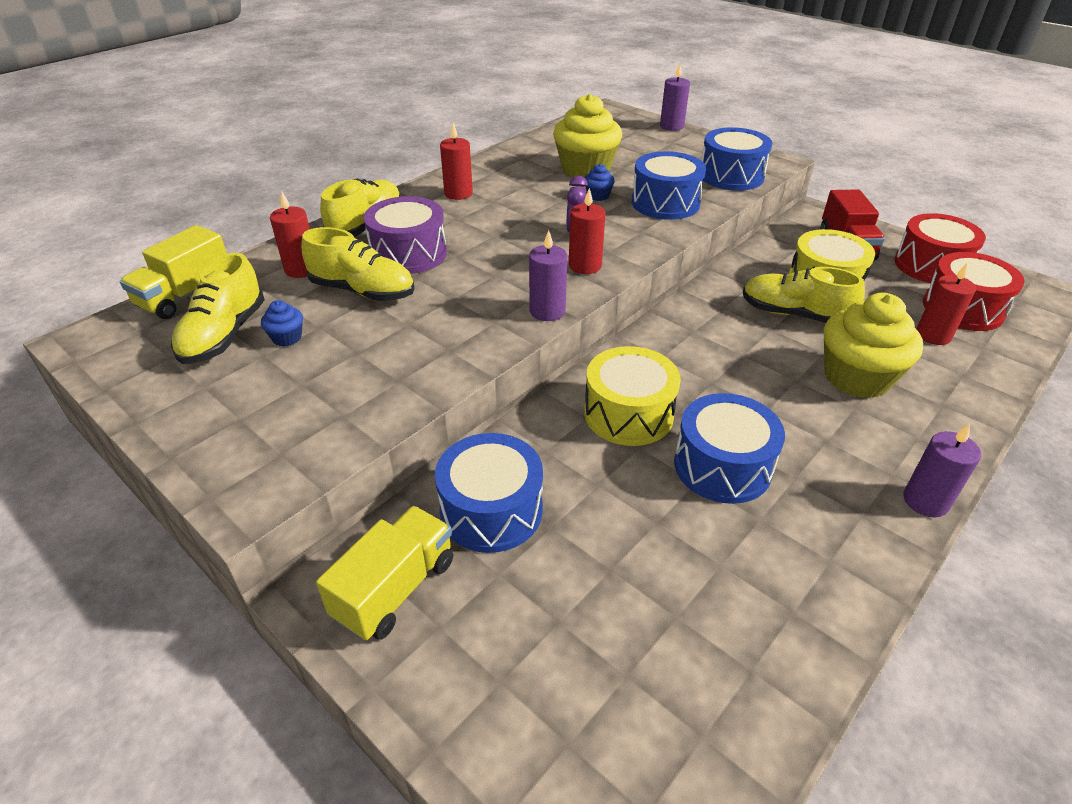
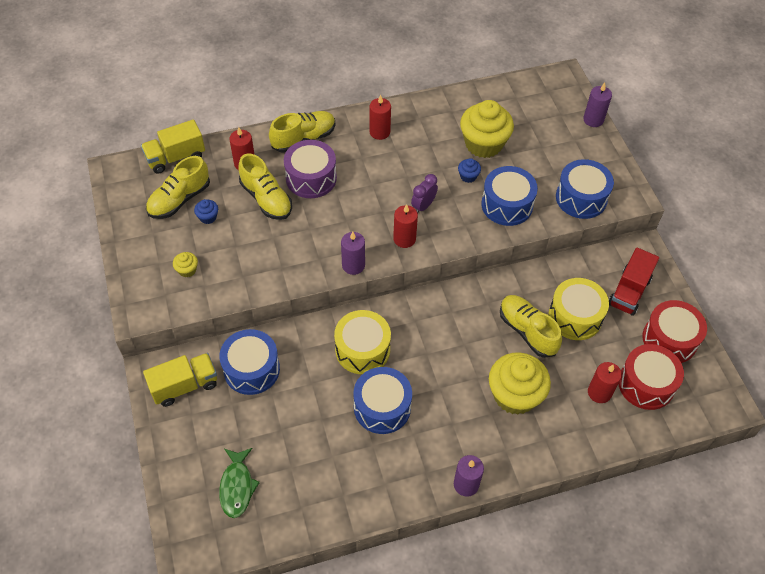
camera: 30 degrees right, 15 degrees up
(298, 408) = (187, 270): none -> yellow cupcake
(618, 702) = (237, 486): none -> green fish

